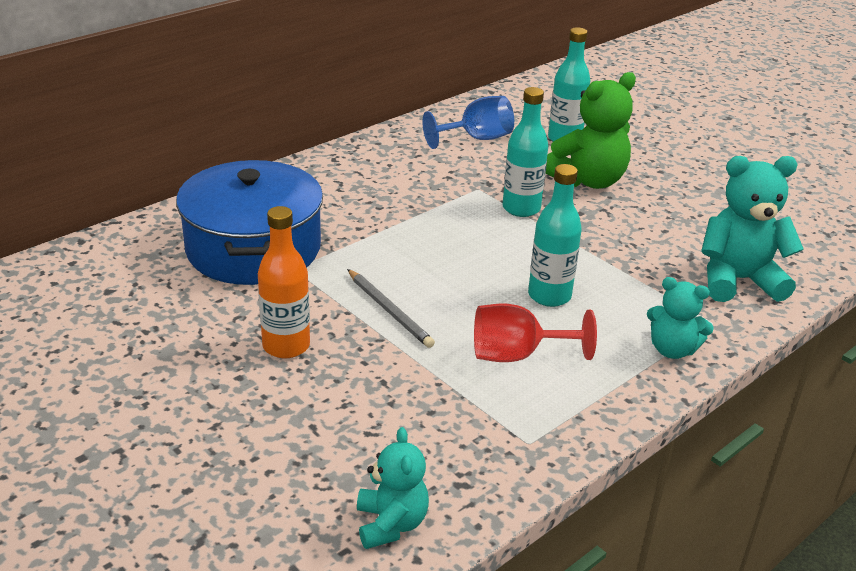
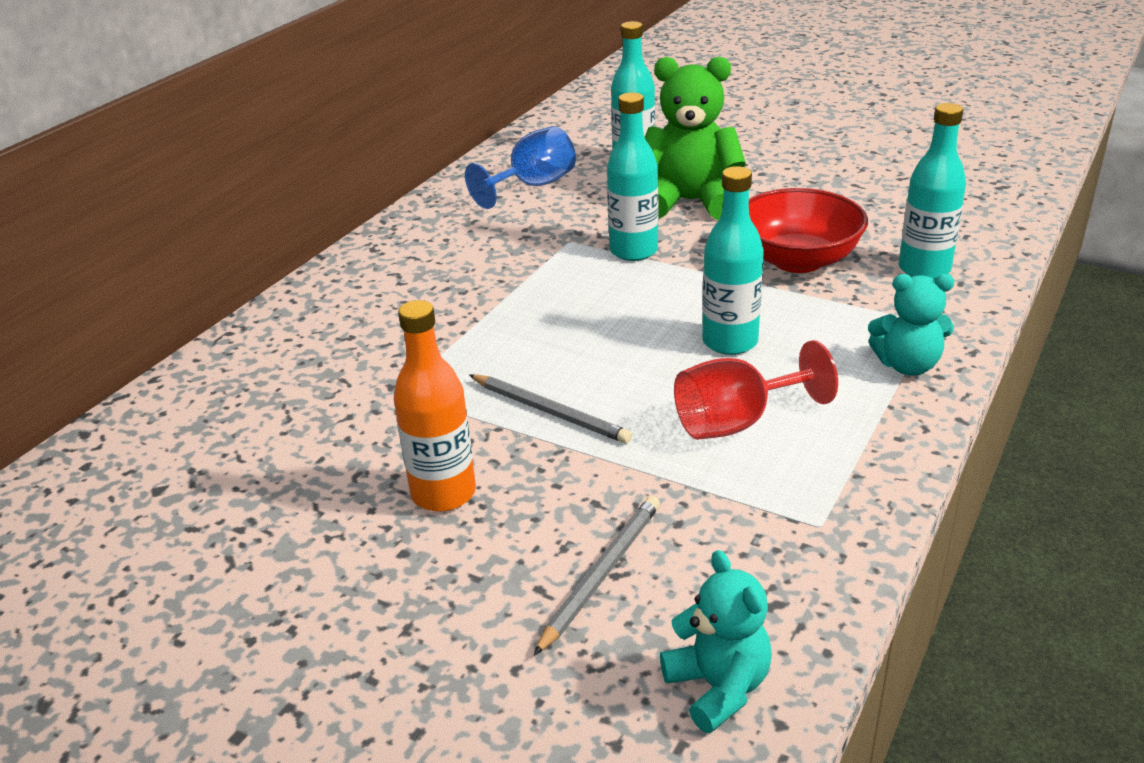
camera: 15 degrees left, 0 degrees up
(253, 248) = (330, 382): blue pot -> none
(358, 429) = (601, 574): none -> grey pencil
(588, 180) = (689, 202): green teddy bear -> green teddy bear turned 120 degrees counterclockwise
(642, 247) = (797, 260): none -> red bowl
(738, 280) = (924, 269): turquoise teddy bear -> turquoise bottle

